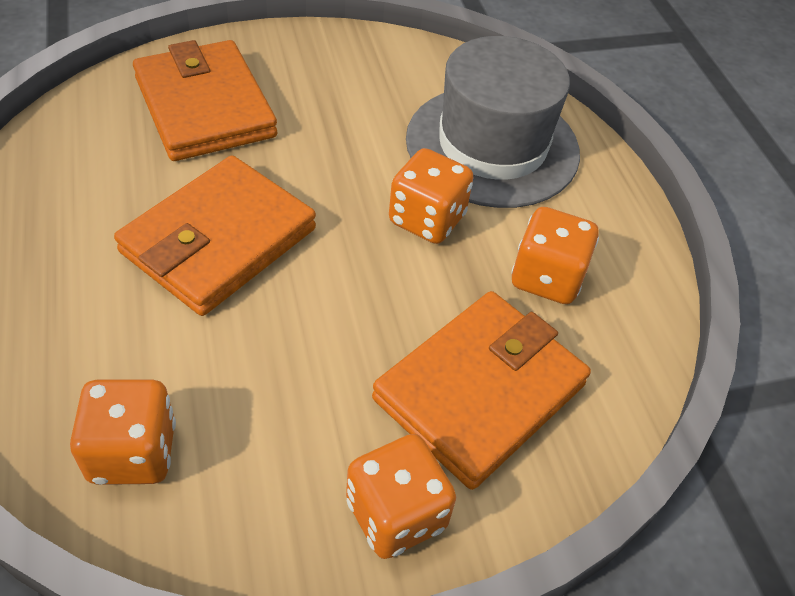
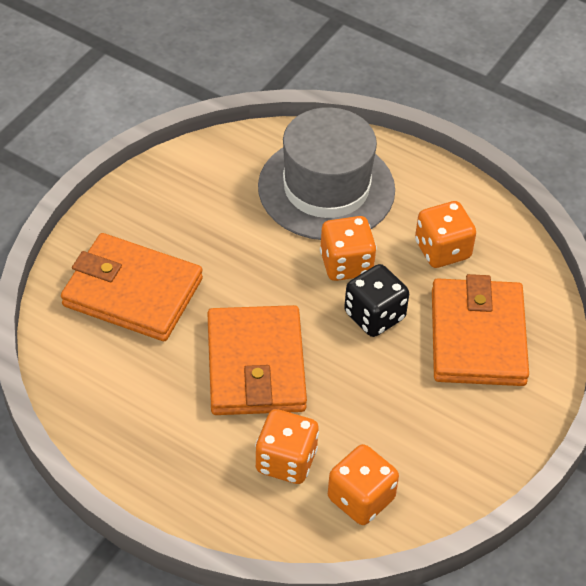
camera: 40 degrees left, 0 degrees up
(393, 285) = (374, 316): none -> black dice
(396, 514) = (506, 423): orange dice -> orange dice (286, 461)

